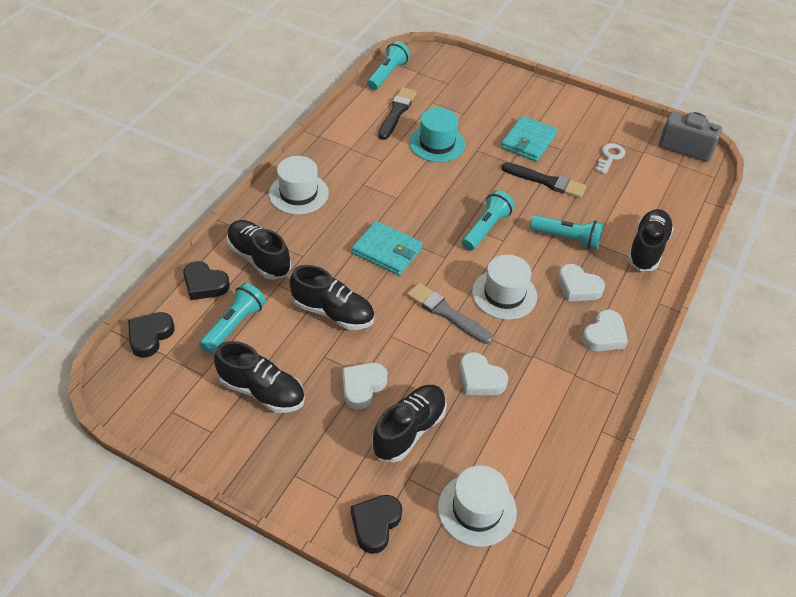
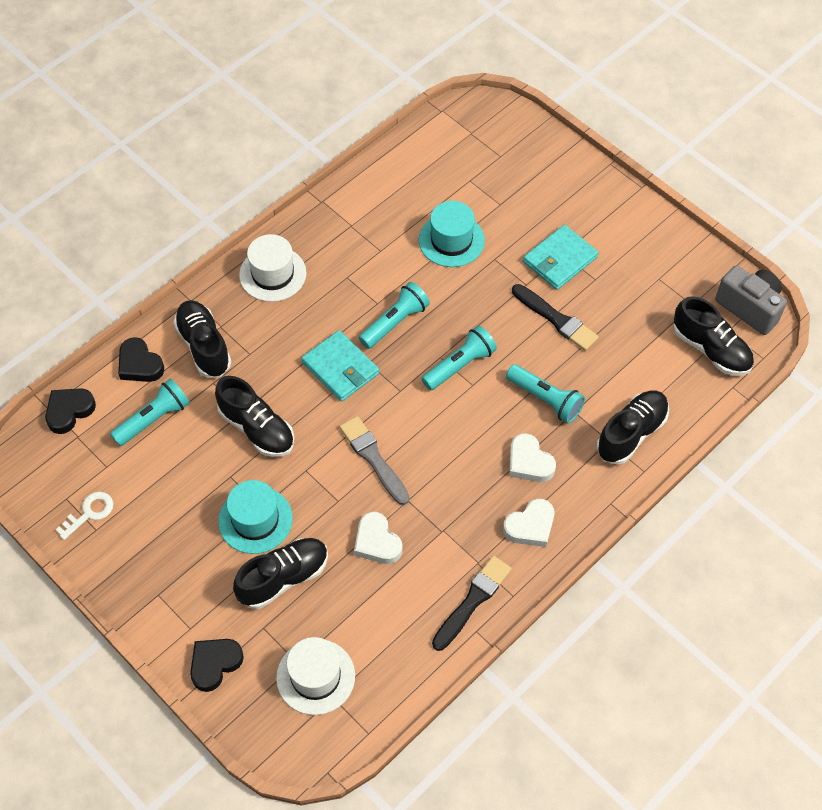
camera: 20 degrees right, 10 degrees up
(262, 391) = (156, 499): black shoe -> black shoe (711, 349)
(362, 387) = (255, 520): white heart -> turquoise hat
(387, 74) = (433, 129): turquoise flashlight -> turquoise flashlight (395, 322)
(397, 112) = (422, 187): black brush -> black brush (472, 601)
(504, 294) = (444, 451): white hat -> none
(610, 157) = (648, 302): white key -> white key (89, 513)

